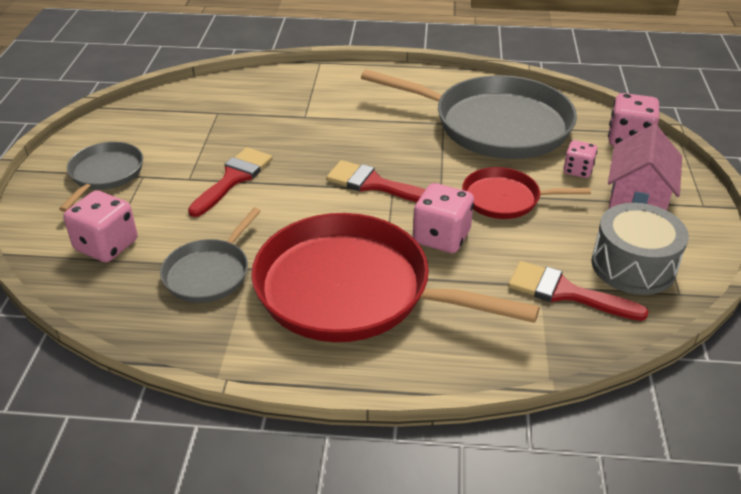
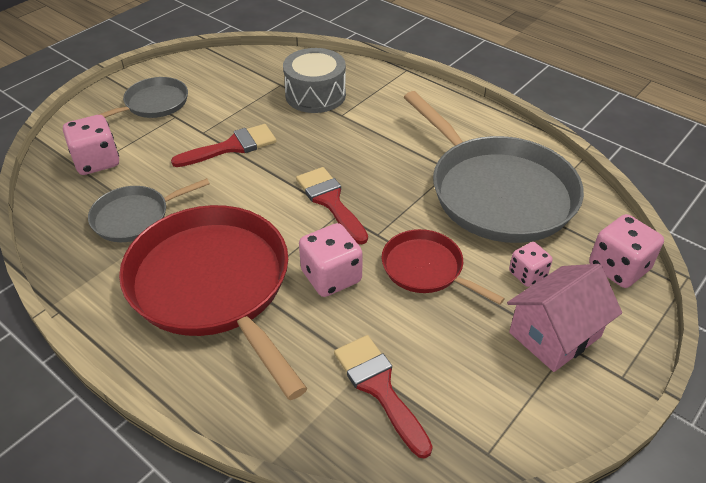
camera: 35 degrees right, 5 degrees up
(633, 266) = (473, 399): grey drum -> grey drum (315, 95)

